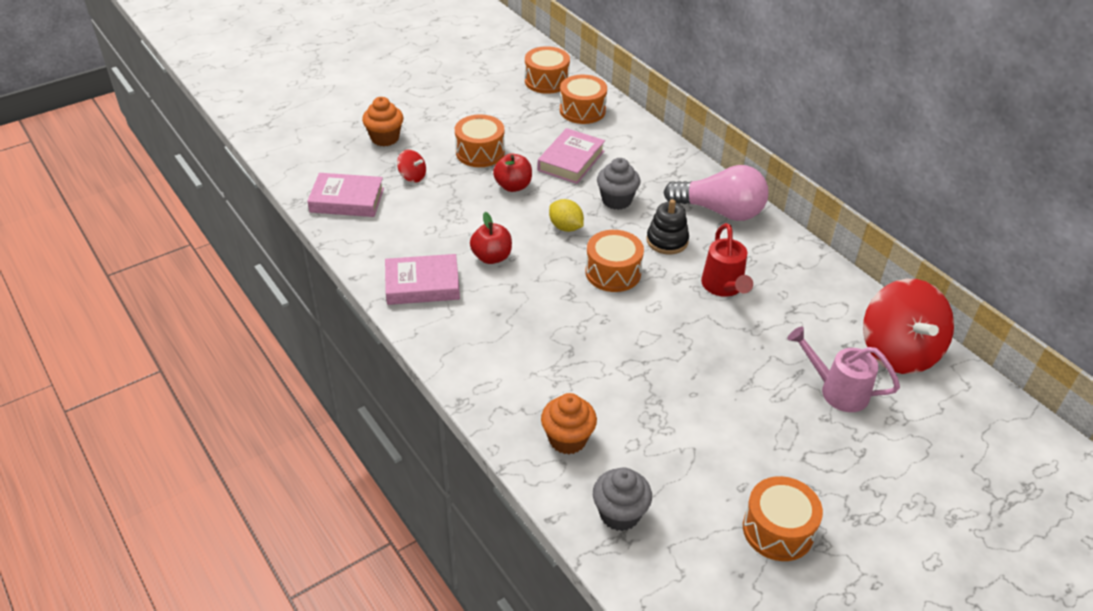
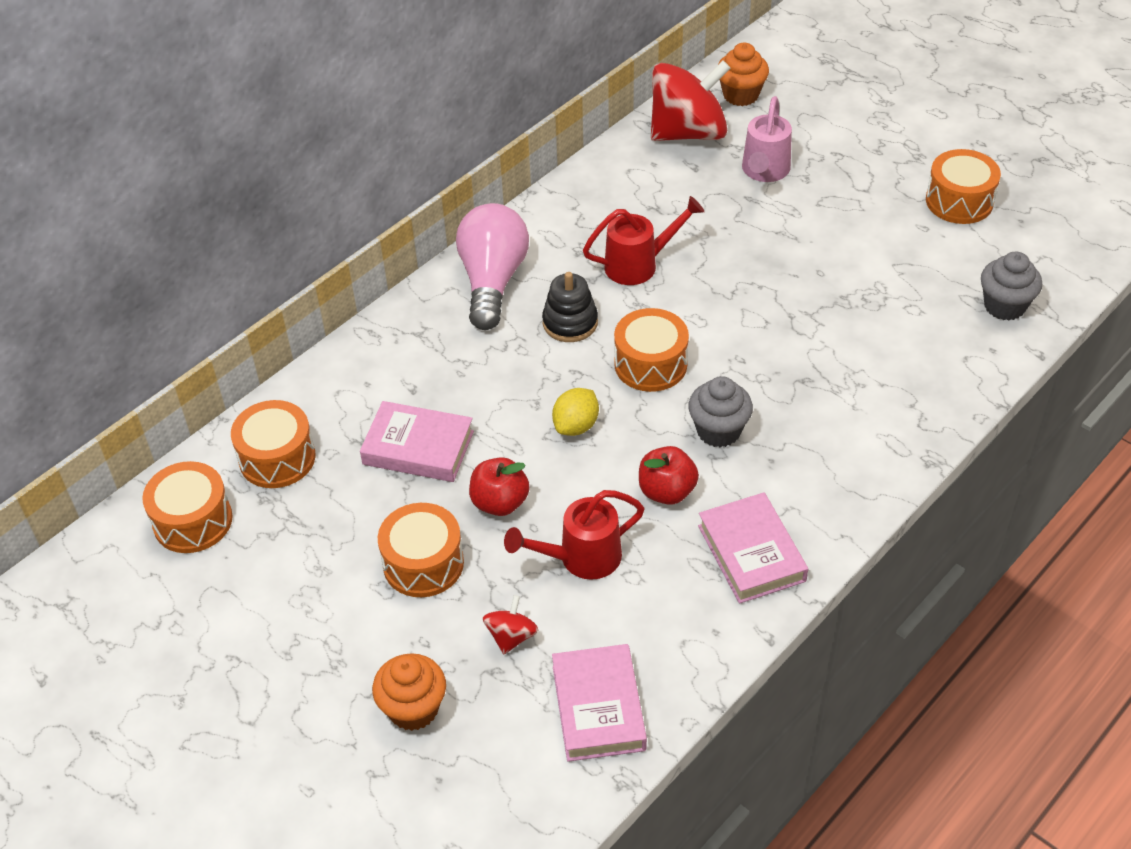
camera: 100 degrees left, 5 degrees up
(455, 211) = (581, 558): none -> red watering can
(567, 439) = (934, 359): orange cupcake -> orange cupcake (740, 95)
(616, 200) = (500, 383): grey cupcake -> grey cupcake (718, 431)

